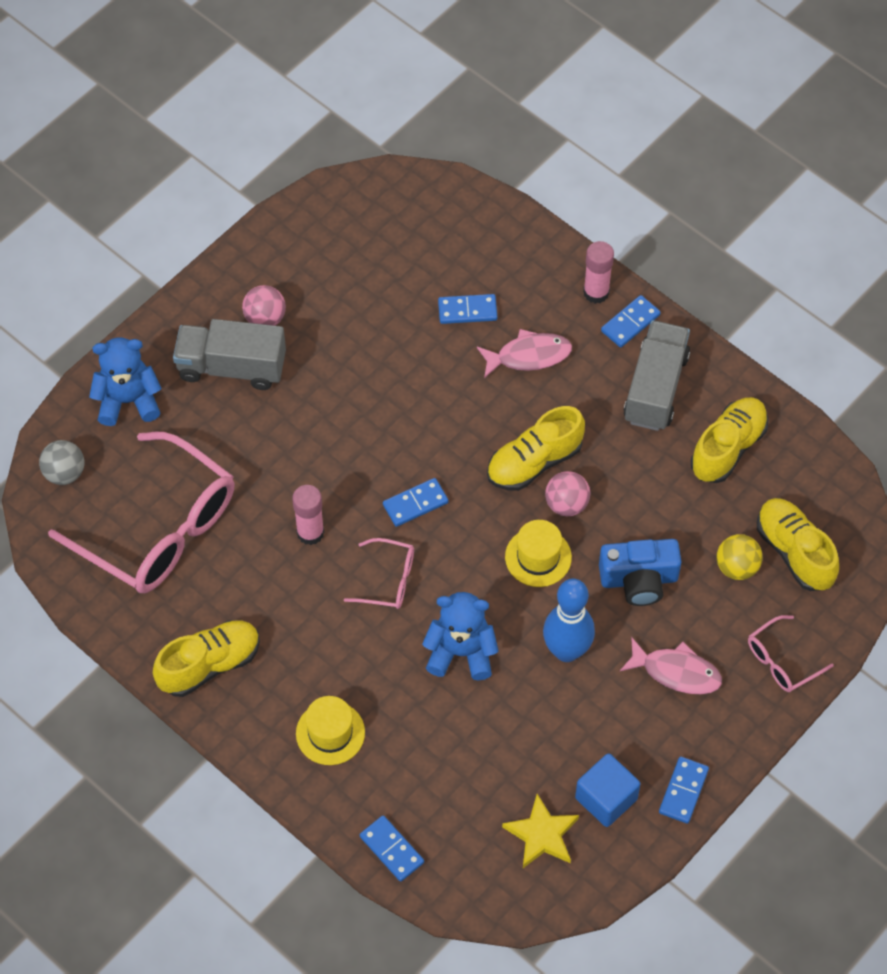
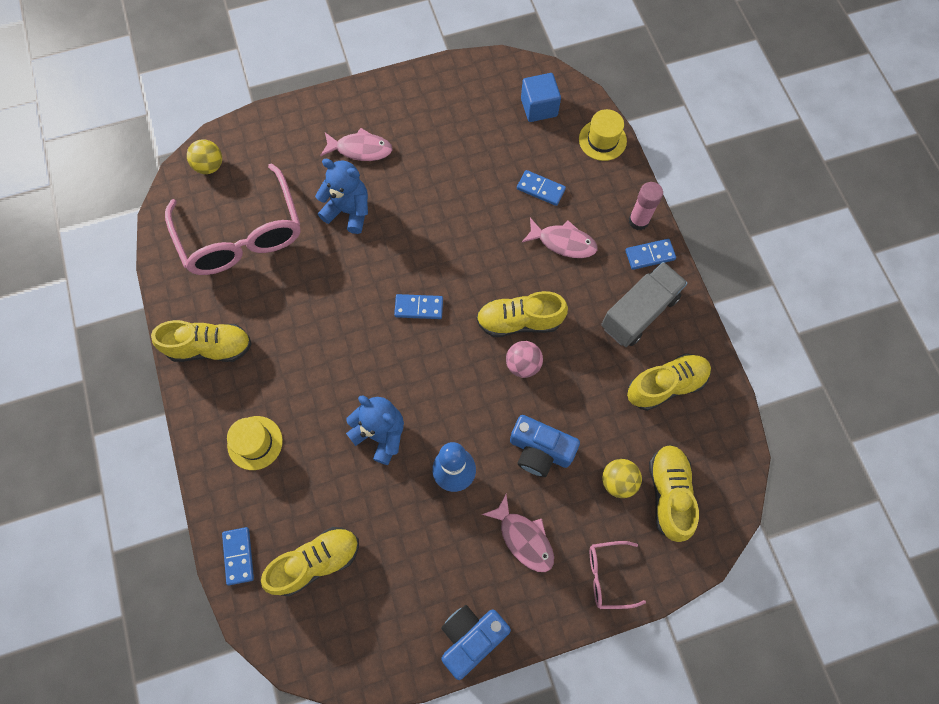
camera: 30 degrees right, 10 degrees up
(64, 473) = (210, 166): grey ball -> yellow ball
(128, 401) = (281, 138): blue teddy bear -> blue teddy bear (348, 211)
(232, 367) = (360, 149): grey truck -> pink fish
(265, 318) = (403, 127): pink ball -> none
(310, 533) = (336, 290): pink glue stick -> none
(388, 580) = (365, 352): pink glasses -> none
(478, 810) = (316, 562): none -> yellow shoe
(538, 557) = (478, 393): yellow hat -> yellow hat (602, 140)
(541, 834) = (348, 609): yellow star -> none
(606, 798) = (411, 608): blue cube -> blue cube (539, 107)
(683, 791) = (471, 637): blue domino -> blue camera

